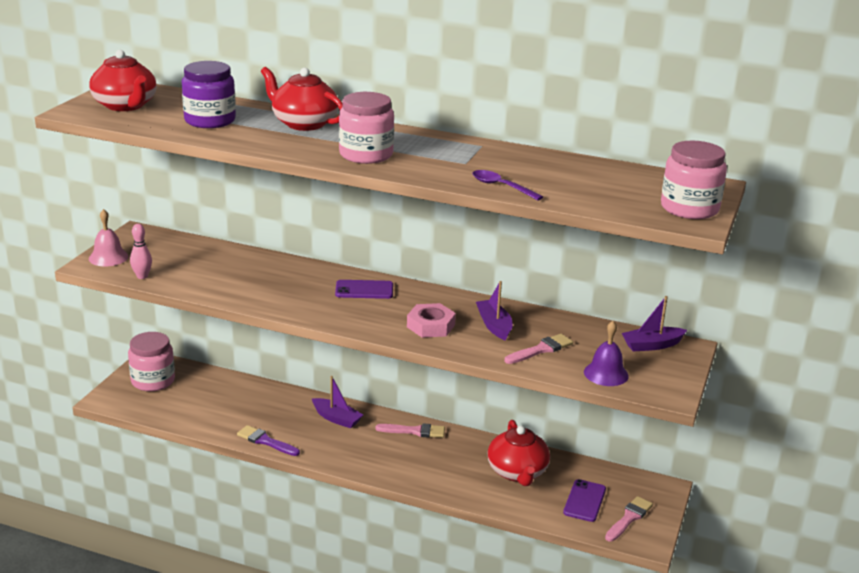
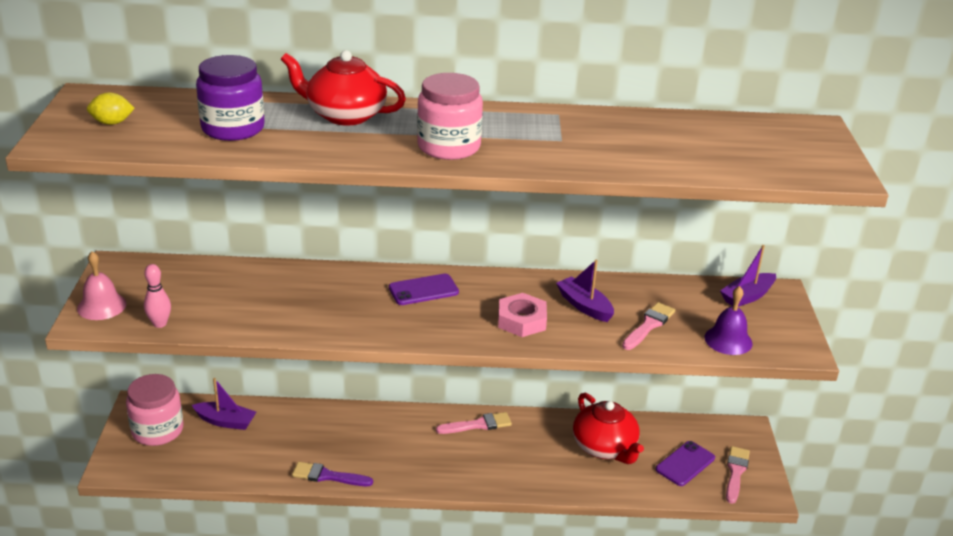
camera: 20 degrees left, 5 degrees up
(125, 105) = (112, 123): red teapot -> yellow lemon
(336, 418) = (389, 429): purple boat -> purple boat (225, 421)
(501, 187) = (624, 165): purple spoon -> none
(584, 501) = (685, 464): purple phone -> purple phone turned 45 degrees clockwise
(689, 208) = (822, 159): pink jar -> none

